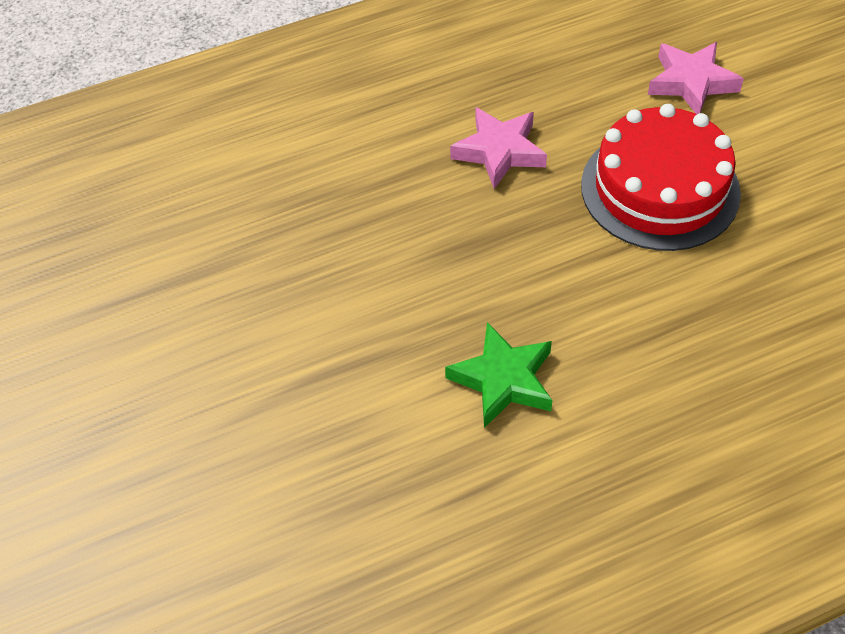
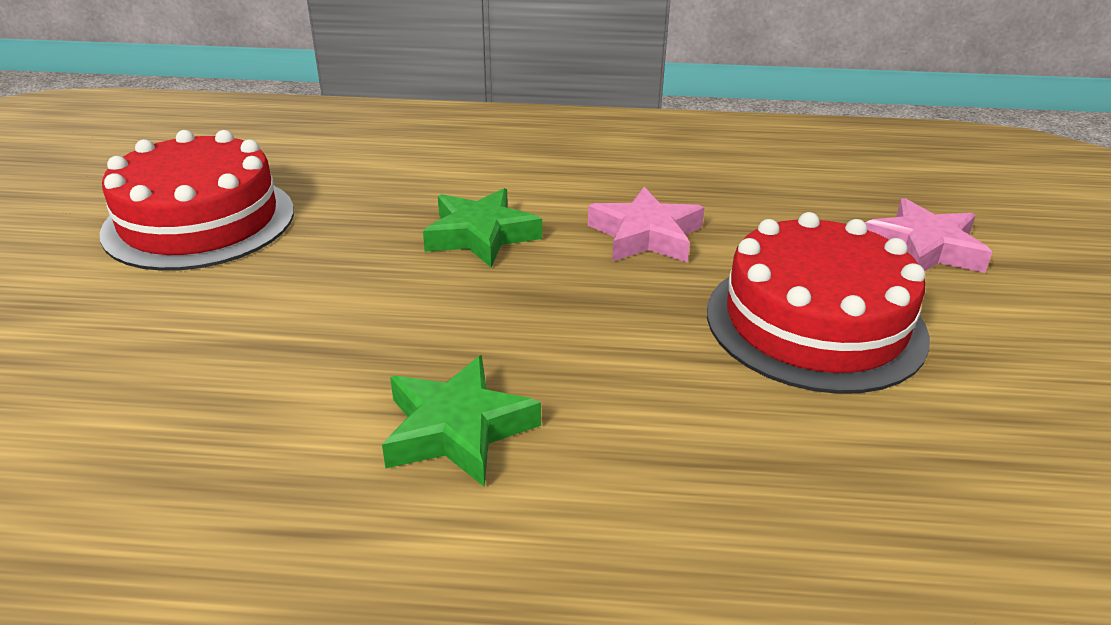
camera: 25 degrees right, 20 degrees down
(145, 287) = (199, 221): none -> red cake
(380, 204) = (481, 235): none -> green star

